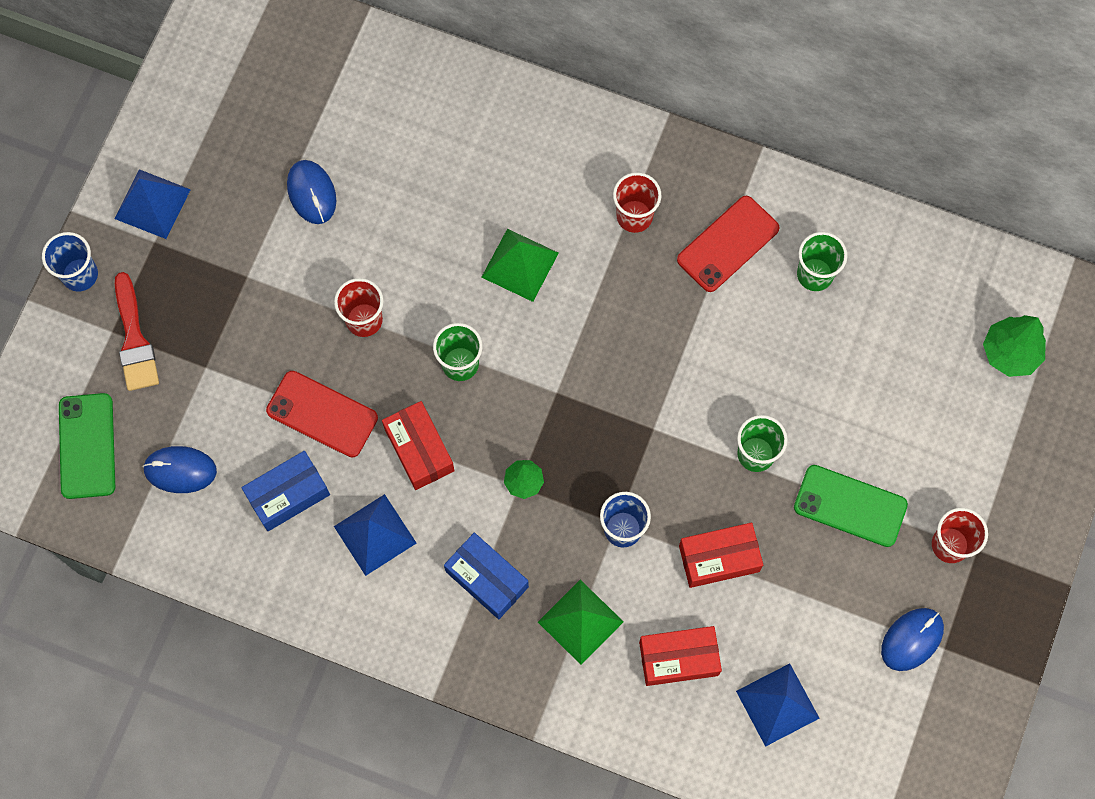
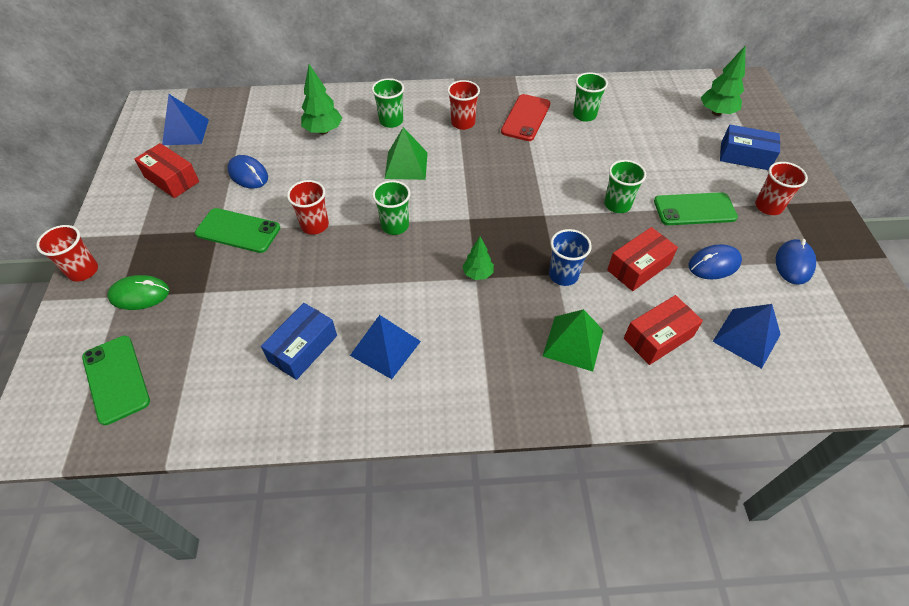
camera: 25 degrees left, 20 degrees down
(80, 274) = (83, 271): blue cup -> red cup
(134, 340) = (140, 295): red brush -> green mouse
(152, 203) = (132, 214): blue pyramid -> blue pyramid (185, 132)
(180, 470) = (205, 365): blue mouse -> blue mouse (714, 264)
(270, 288) = (238, 231): none -> green phone
(322, 414) = (308, 288): red phone -> none
(419, 450) = (392, 283): red box -> red box (171, 179)
(437, 150) = (323, 131): none -> green tree
(487, 579) = (487, 343): blue box -> blue box (744, 156)
(537, 169) = (391, 121): none -> green cup

